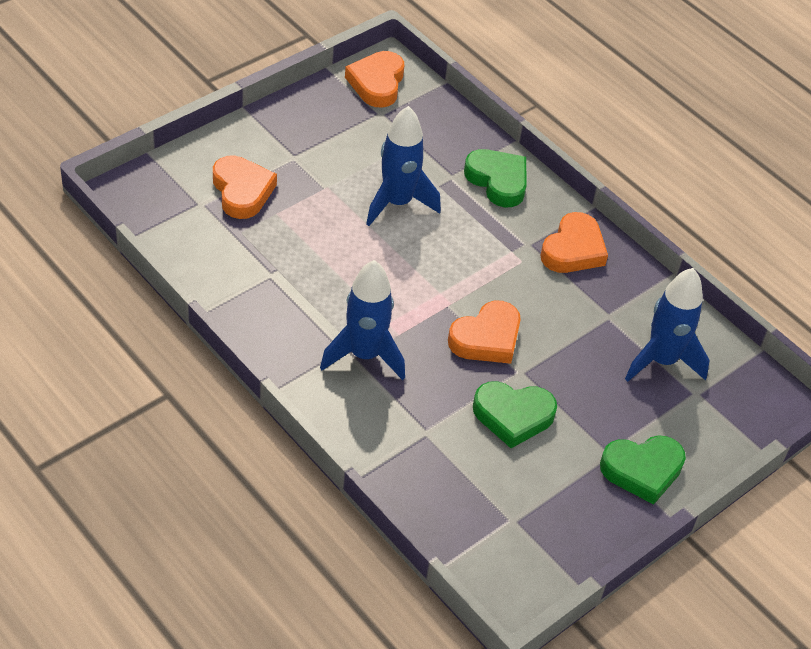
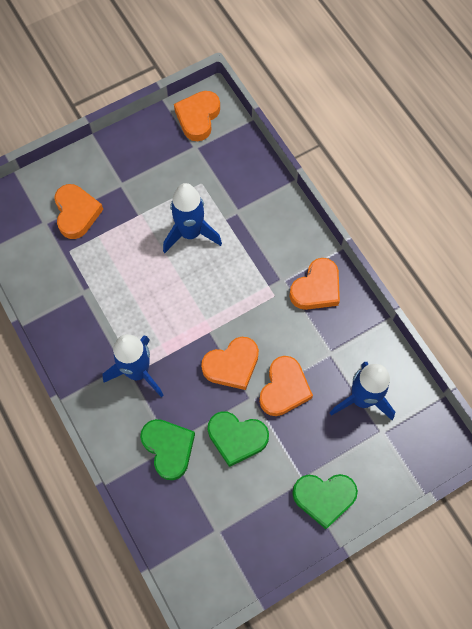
camera: 15 degrees right, 20 degrees up
(498, 181) = (272, 218): green heart -> green heart (168, 448)
(560, 358) = (284, 388): none -> orange heart

